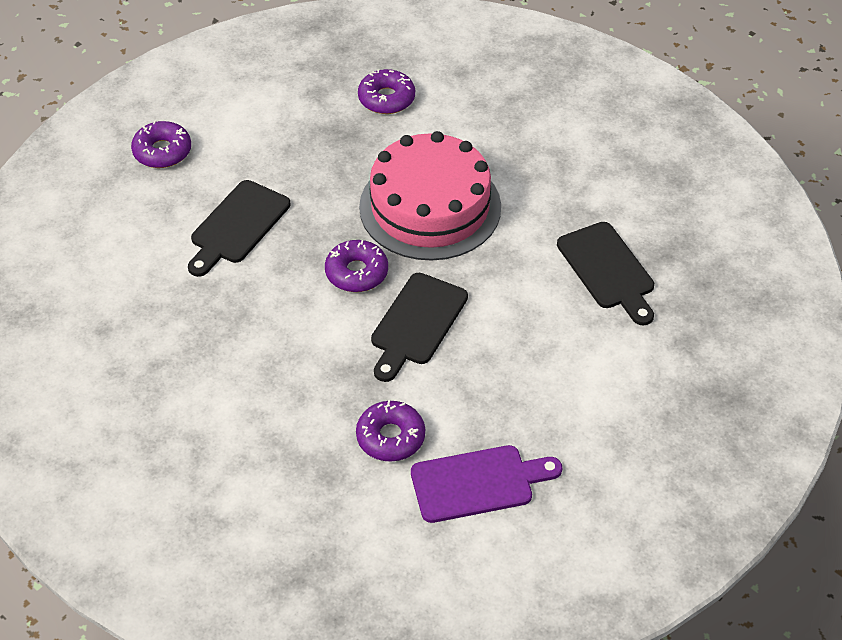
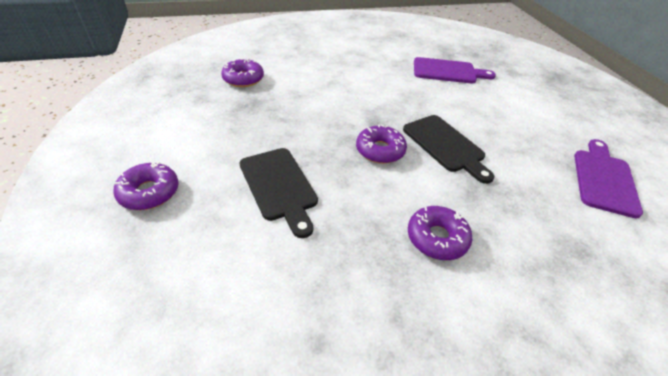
camera: 60 degrees left, 5 degrees down
(390, 437) = (549, 200): purple donut -> purple donut (437, 238)
(430, 207) = (349, 101): pink cake -> none
(608, 270) = (448, 71): black cutting board -> purple cutting board

